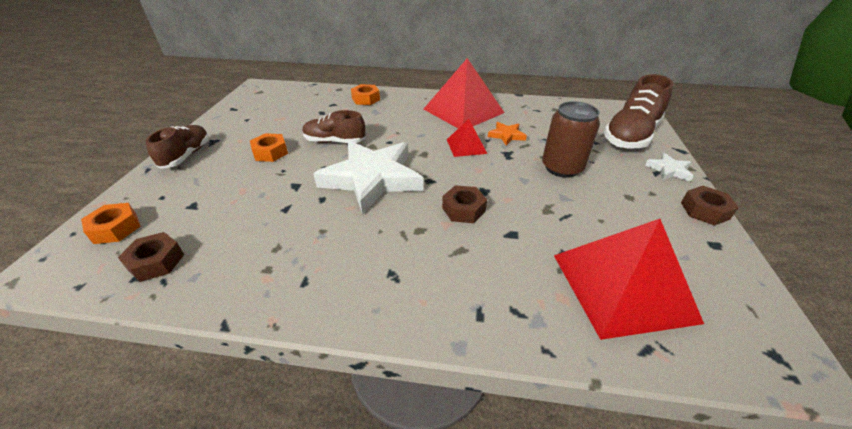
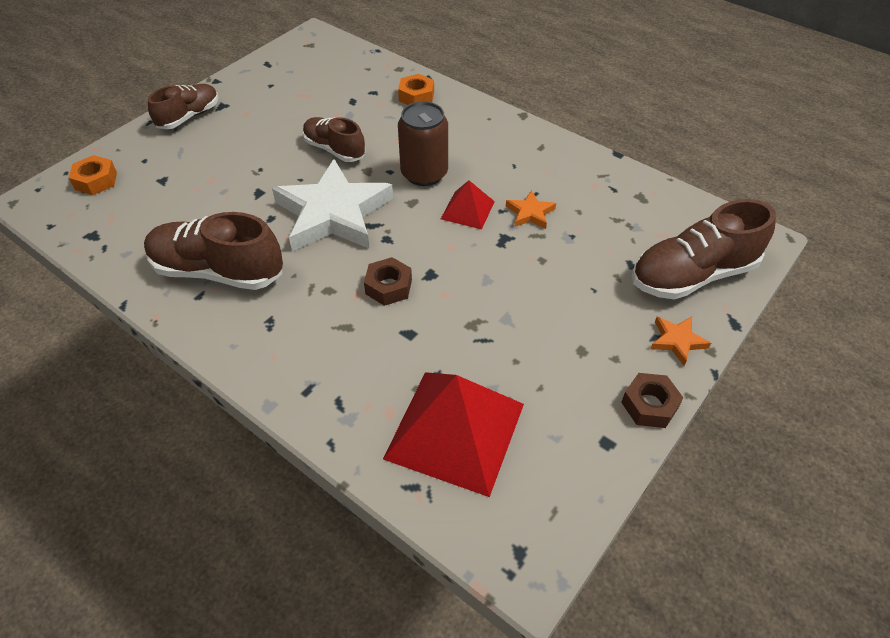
camera: 30 degrees right, 10 degrees up
(156, 262) = (108, 227): brown nut -> none
(270, 152) = (263, 141): orange nut -> none
(307, 254) = (218, 271): none -> brown shoe
(463, 111) = (516, 156): red pyramid -> none
(562, 168) = (547, 283): brown can -> brown can (424, 173)
(669, 170) = (677, 341): white star -> orange star

